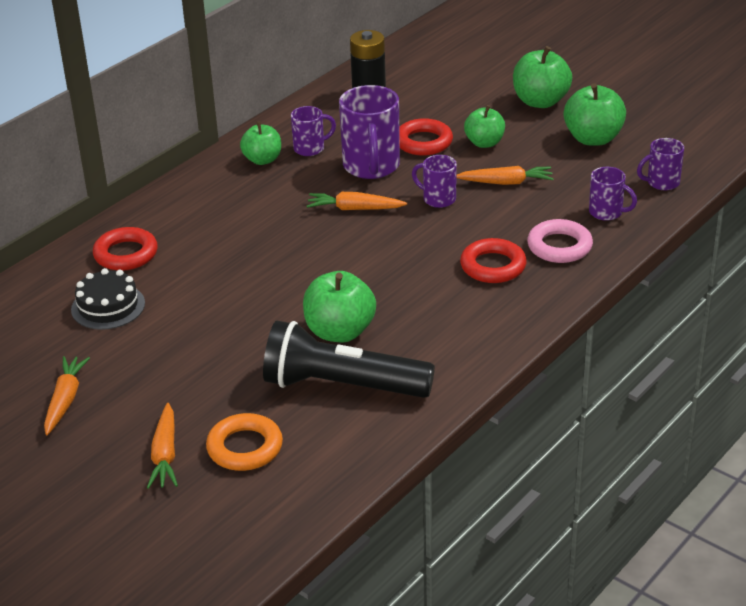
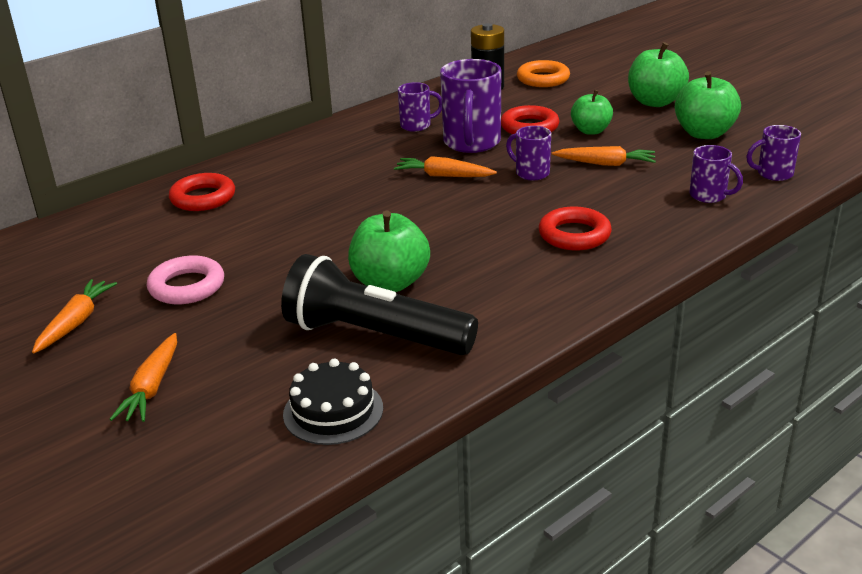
camera: 10 degrees right, 5 degrees down
(108, 306) = (163, 241): black cake -> black cake (333, 411)
(245, 448) = (242, 389): orange ring -> orange ring (543, 79)
(262, 160) = (367, 132): green apple -> none
(559, 246) = (651, 222): pink ring -> pink ring (187, 286)

